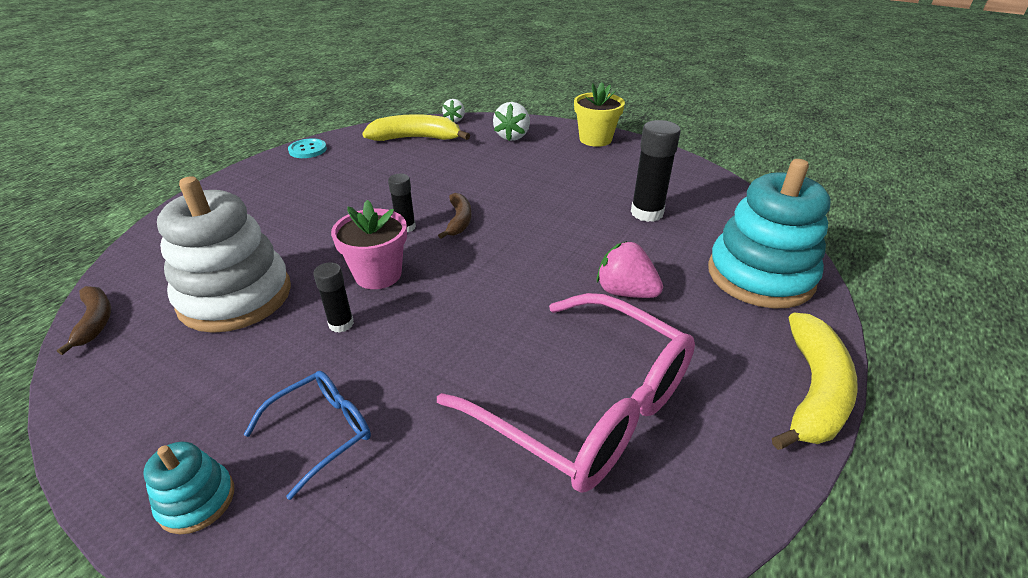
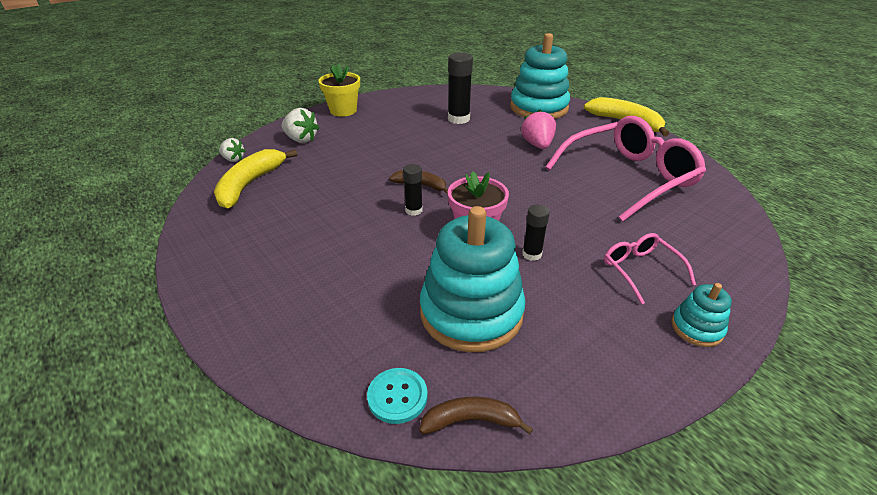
camera: 70 degrees left, 0 degrees up
(235, 296) = (471, 312): white stacking toy -> turquoise stacking toy
(308, 150) = (198, 255): turquoise button -> turquoise button (397, 396)
(322, 432) = (640, 270): blue glasses -> pink glasses
(625, 292) = (537, 145): pink strawberry -> pink strawberry turned 120 degrees clockwise

